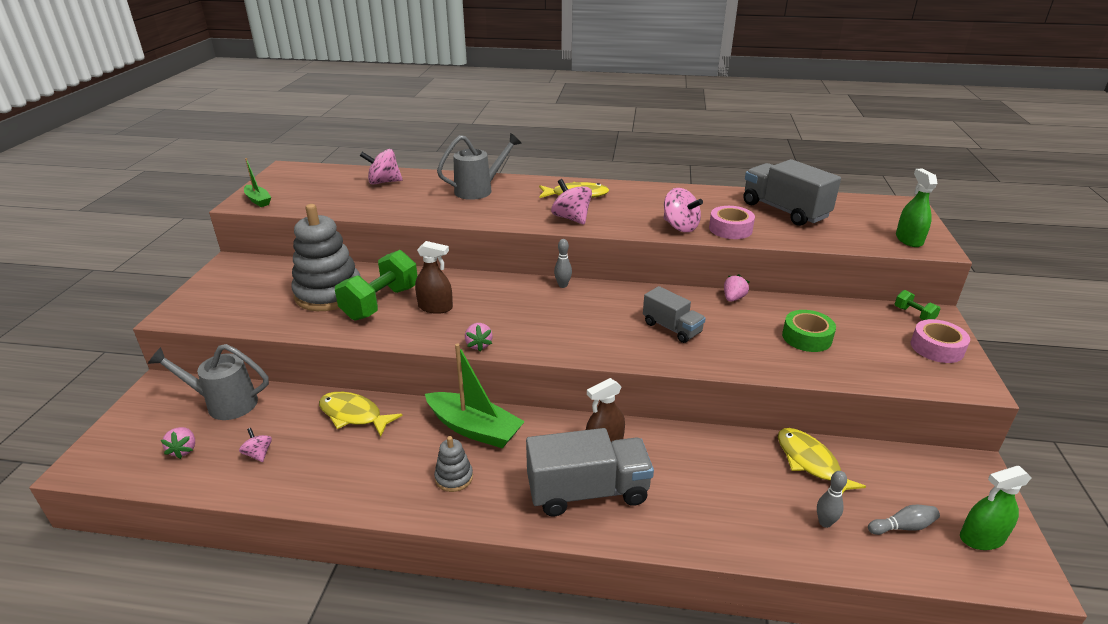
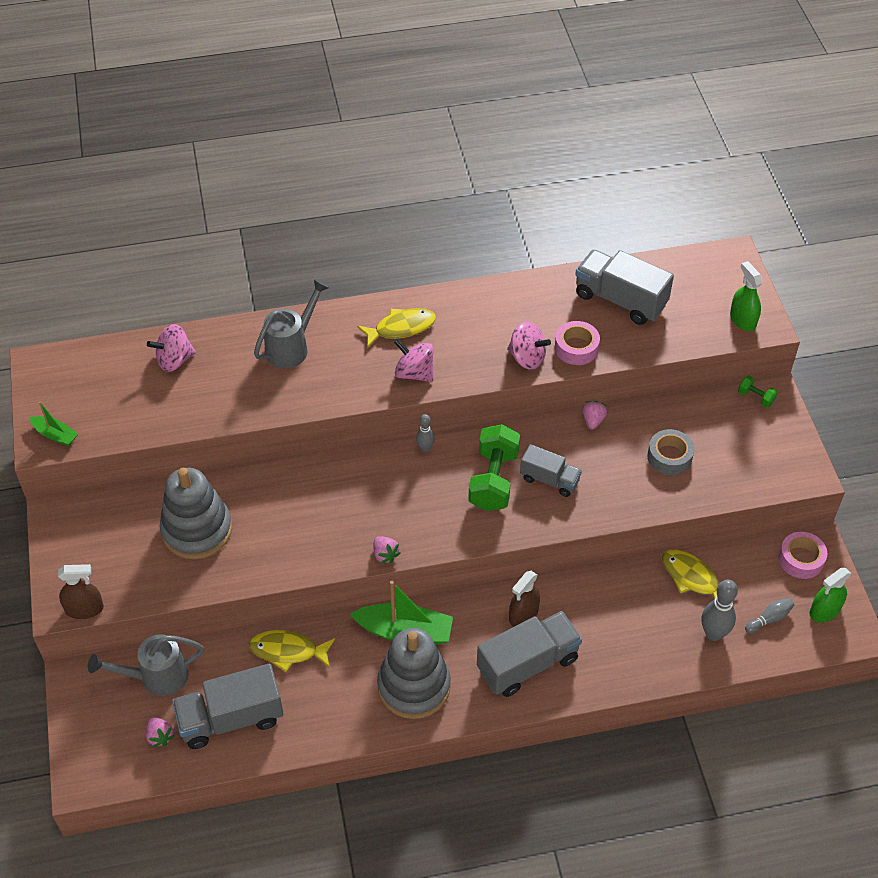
camera: 20 degrees left, 20 degrees up
(258, 454) = (231, 718): pink spinning top -> grey truck
(380, 303) = (259, 527): green dumbbell -> green dumbbell (493, 480)
(435, 307) = (316, 517): brown spray bottle -> brown spray bottle (84, 609)
(454, 477) = (414, 686): grey stacking toy -> grey stacking toy, size x2.20
(806, 337) = (669, 457): green tape -> grey tape
(825, 522) = (713, 633): grey bowling pin -> grey bowling pin, size x1.72
(937, 348) = (778, 438): pink tape -> pink tape (801, 559)

